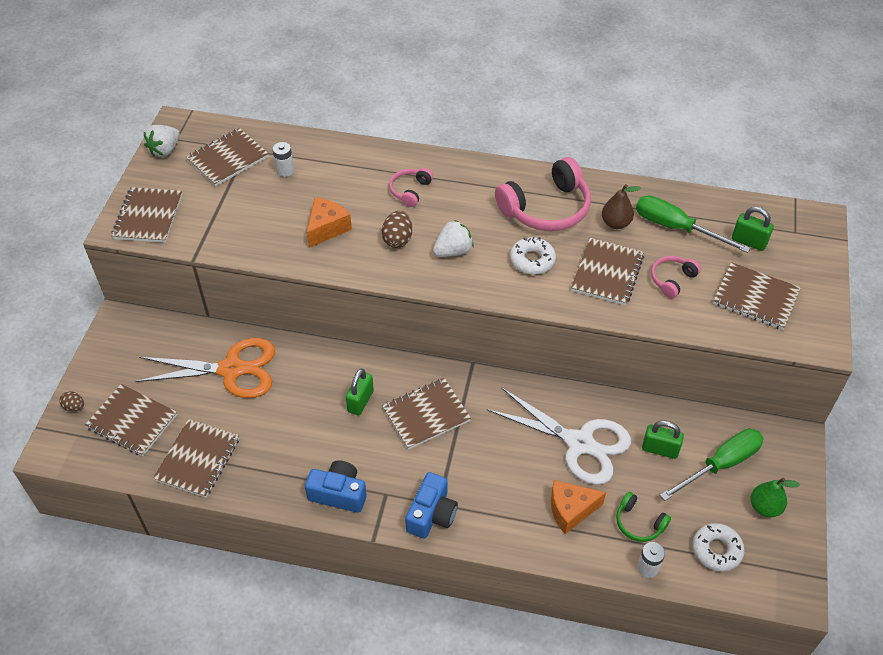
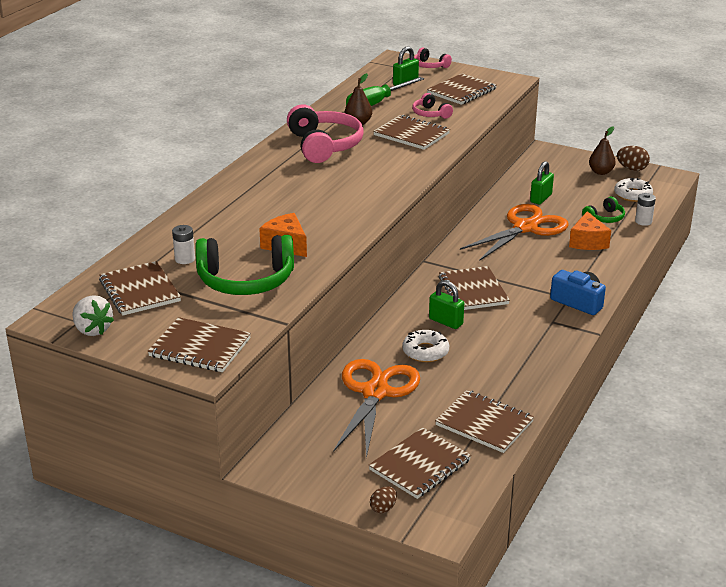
camera: 75 degrees left, 20 degrees down
(257, 217) = (246, 281): none -> green headphones
(338, 493) = (546, 345): blue camera -> none
(397, 239) = (322, 212): brown egg -> brown egg (632, 169)
(410, 191) = (261, 199): pink headphones -> pink headphones (430, 66)
(453, 251) = (352, 190): white strawberry -> none
(532, 260) = (381, 160): white donut -> white donut (425, 351)
(579, 443) = (525, 228): white scissors -> orange scissors
(721, 464) = (561, 179): green screwdriver -> none
(765, 507) = (601, 172): green pear -> brown pear

